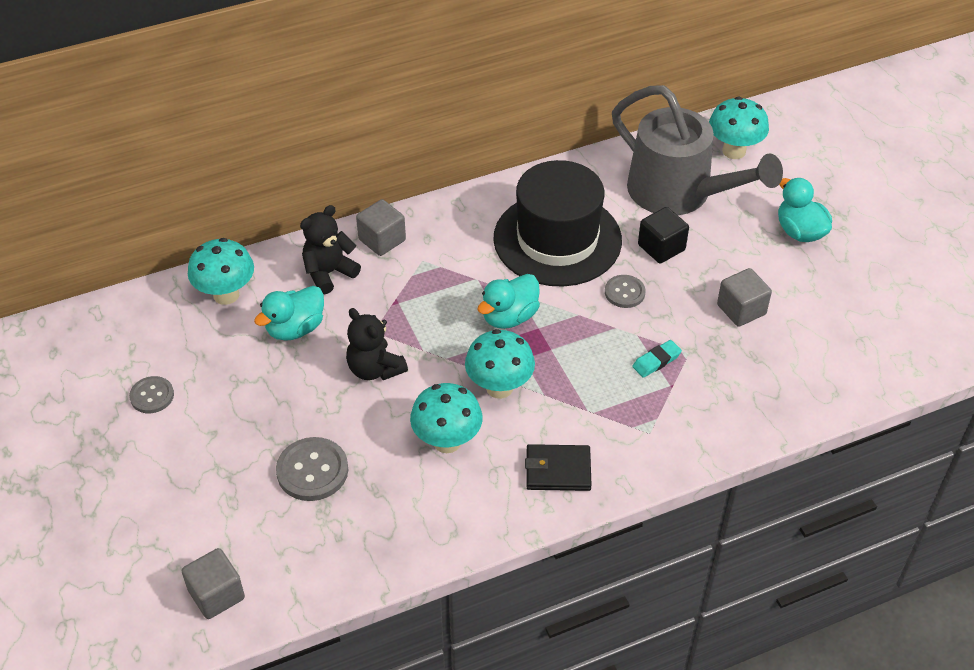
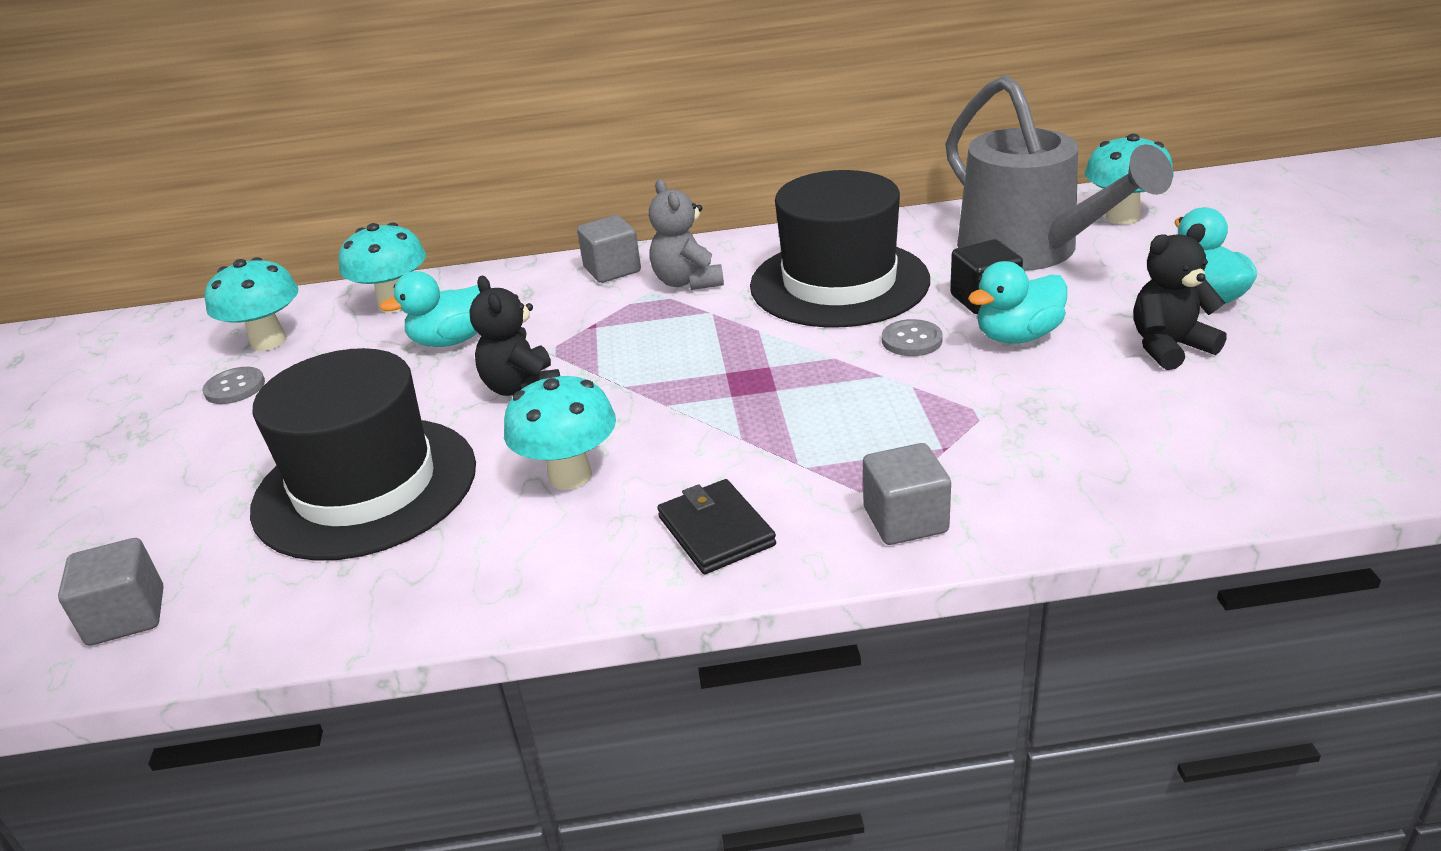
camera: 20 degrees right, 15 degrees down
(312, 471) = (365, 487): grey button -> black hat
(329, 273) = (528, 294): black teddy bear -> black teddy bear (1169, 347)
(446, 248) = (687, 282): none -> grey teddy bear
(499, 387) = (680, 424): turquoise mushroom -> turquoise mushroom (268, 342)
(509, 317) = (734, 352): turquoise duck -> turquoise duck (1017, 336)
(558, 470) = (716, 531): black wallet -> black wallet turned 45 degrees clockwise
(656, 361) = (930, 417): turquoise eraser -> none
(741, 309) = (1087, 372): grey cube -> grey cube (905, 520)

